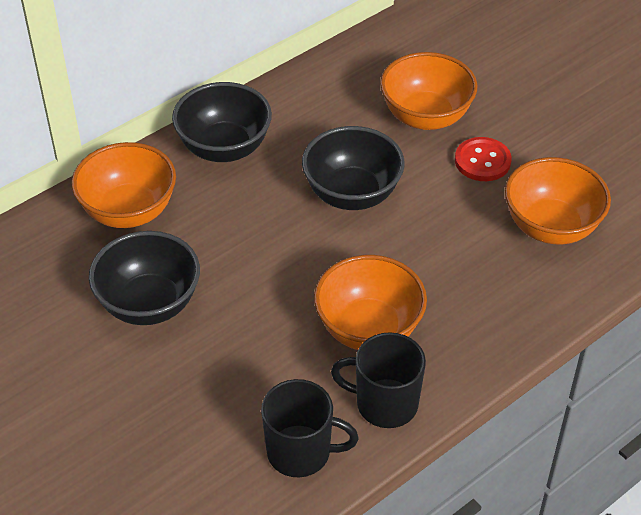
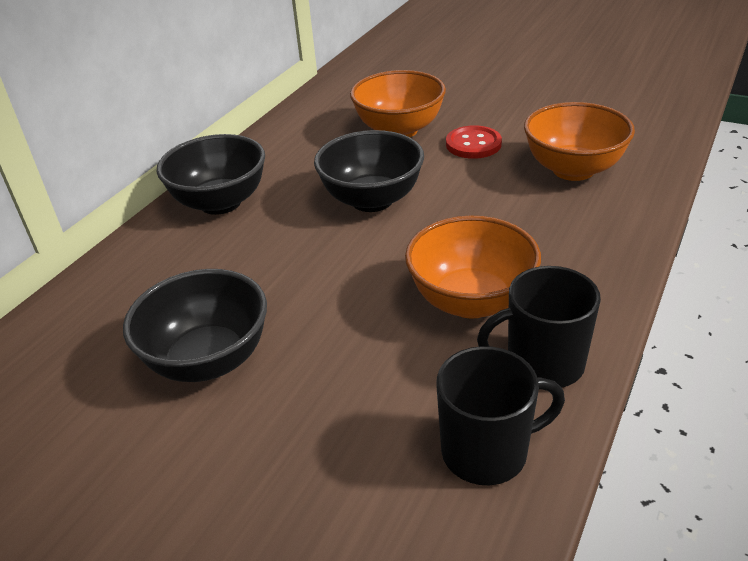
camera: 20 degrees left, 10 degrees down
(129, 211) = (142, 282): orange bowl -> none

